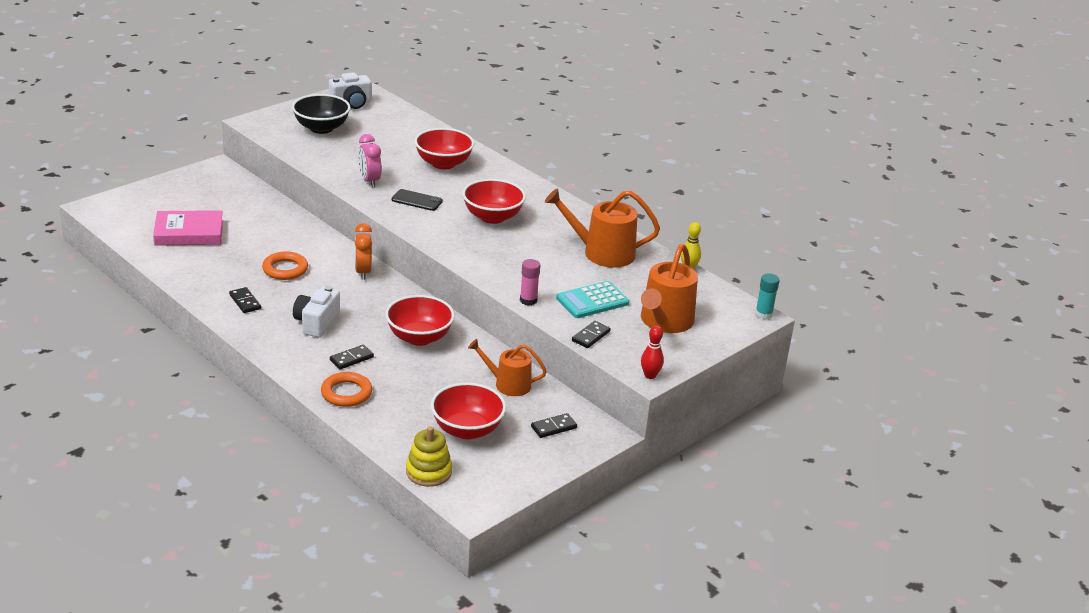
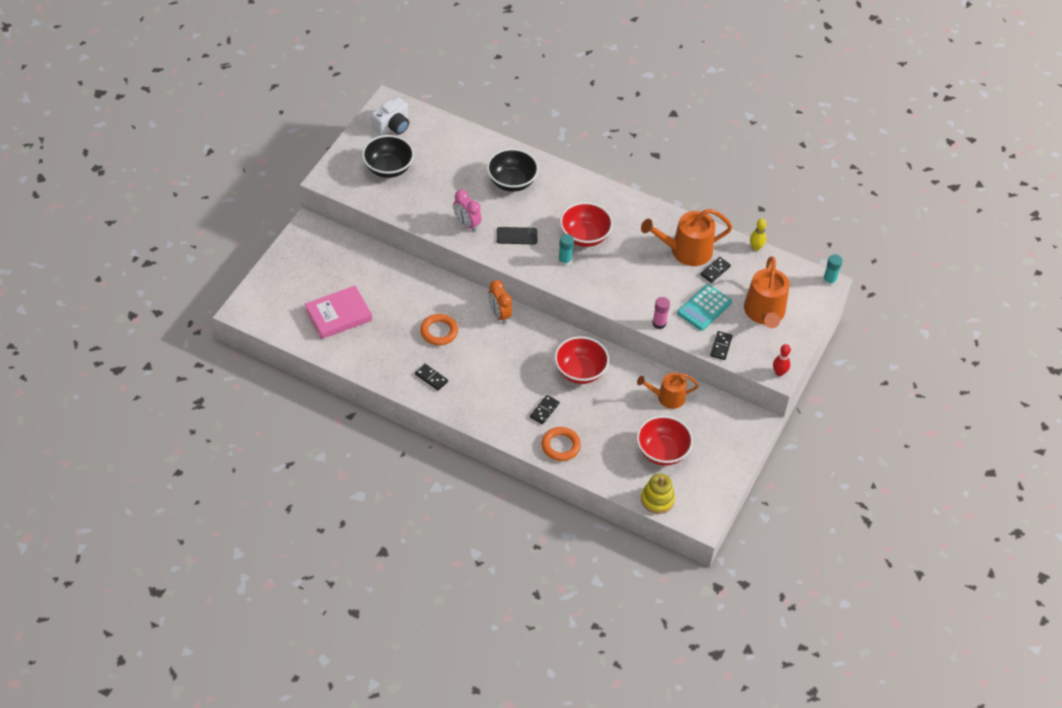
camera: 20 degrees left, 20 degrees up
(316, 323) = (497, 382): white camera -> none
(443, 163) = (511, 182): red bowl -> black bowl
(455, 229) = (565, 261): none -> turquoise glue stick
(553, 427) = (719, 429): black domino -> black domino (715, 270)

